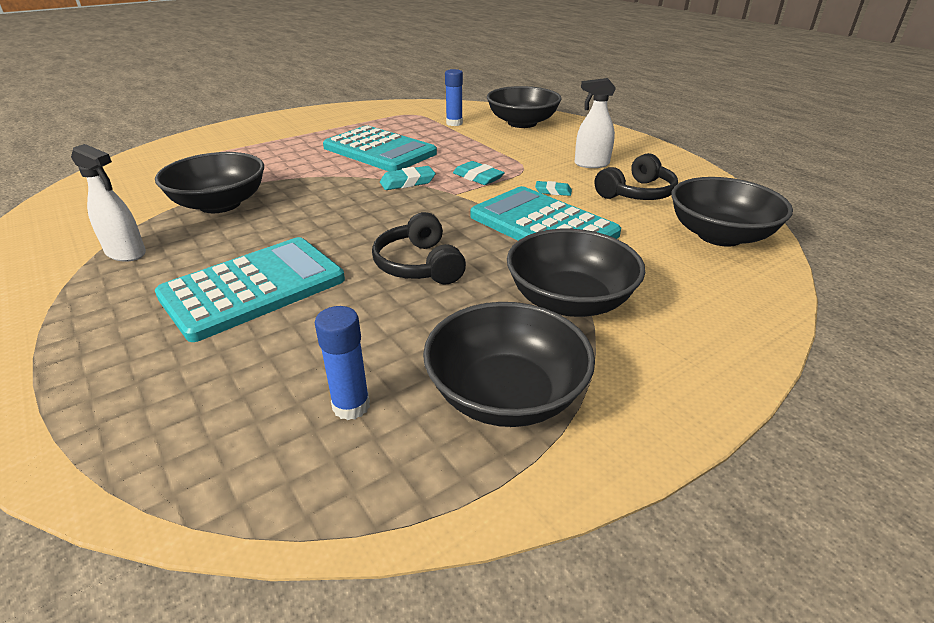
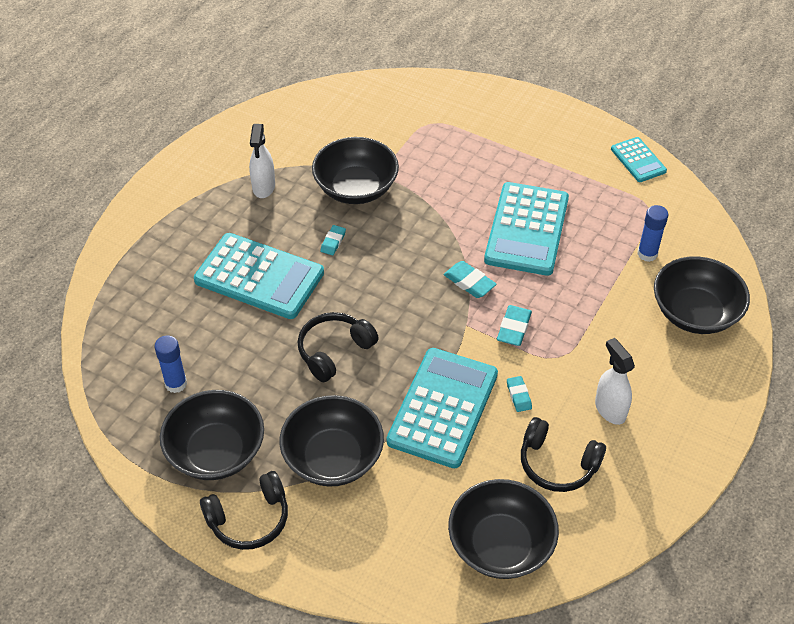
camera: 65 degrees right, 15 degrees up
(270, 231) = (333, 242): none -> turquoise eraser
(365, 107) = (638, 160): none -> turquoise calculator
(638, 391) = (249, 519): none -> black headphones

